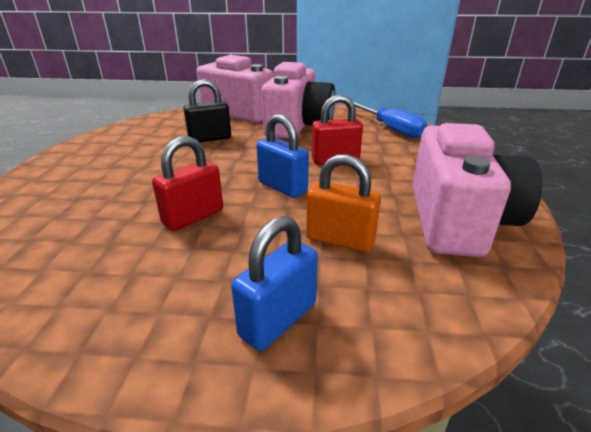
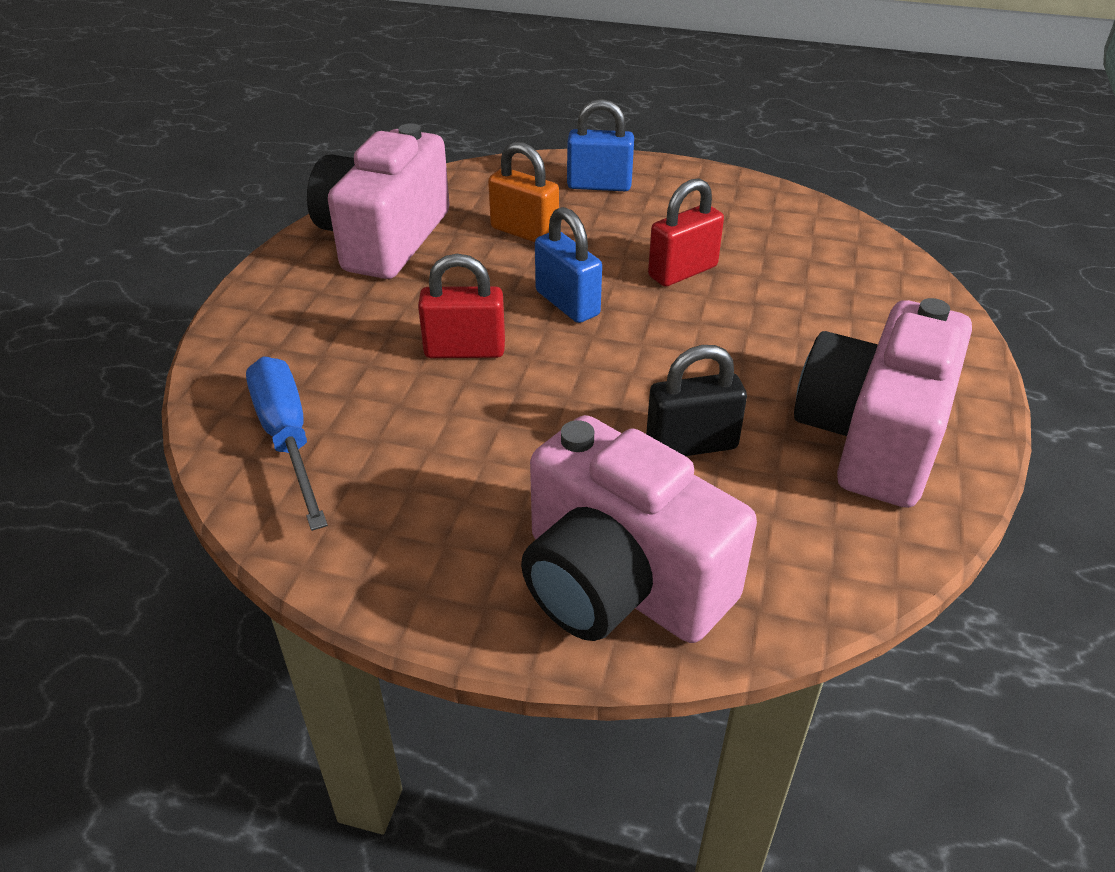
camera: 170 degrees left, 10 degrees up
(278, 319) = (599, 185): blue padlock -> blue padlock turned 45 degrees clockwise
(298, 126) = (487, 477): pink camera -> pink camera (872, 437)

